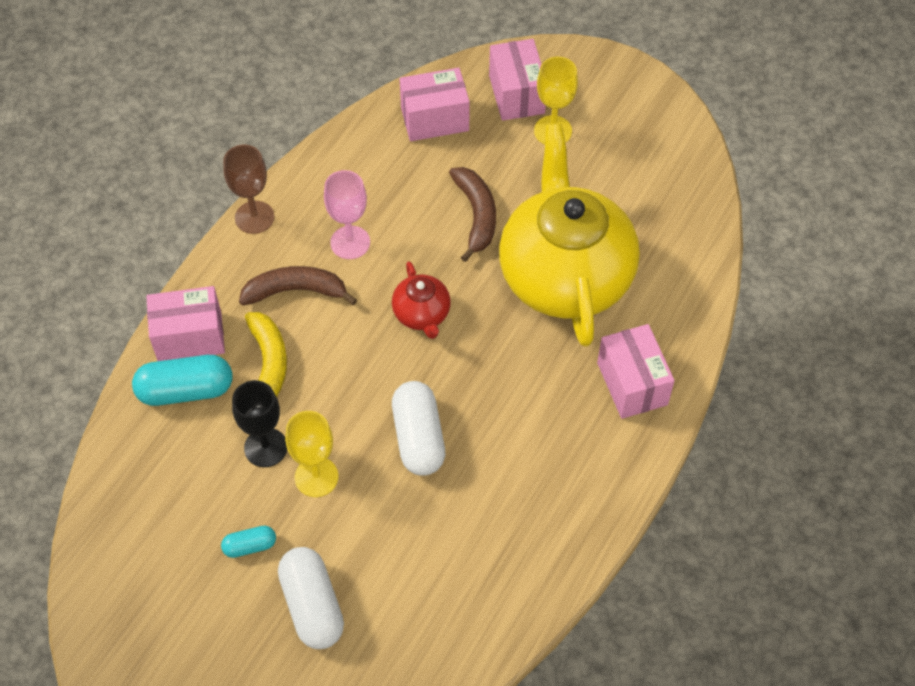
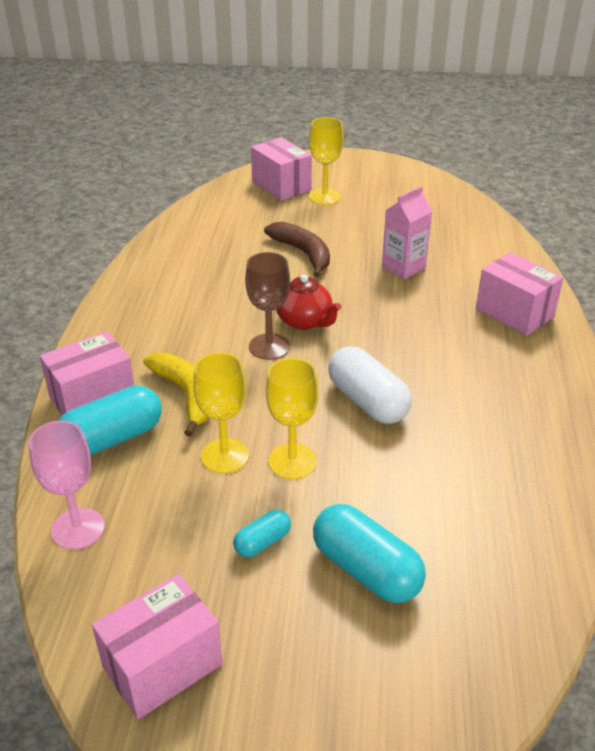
camera: 25 degrees left, 20 degrees down
(254, 217) = (107, 303): brown goblet -> brown goblet (269, 346)
(265, 447) = (225, 456): black goblet -> yellow goblet
(295, 291) = (178, 338): brown banana -> none
(312, 605) = (366, 569): white capsule -> turquoise capsule
(350, 242) = (207, 295): pink goblet -> pink goblet (78, 528)
(434, 119) = (226, 212): pink box -> pink box (162, 665)
(565, 275) = (403, 267): yellow teapot -> pink carton

